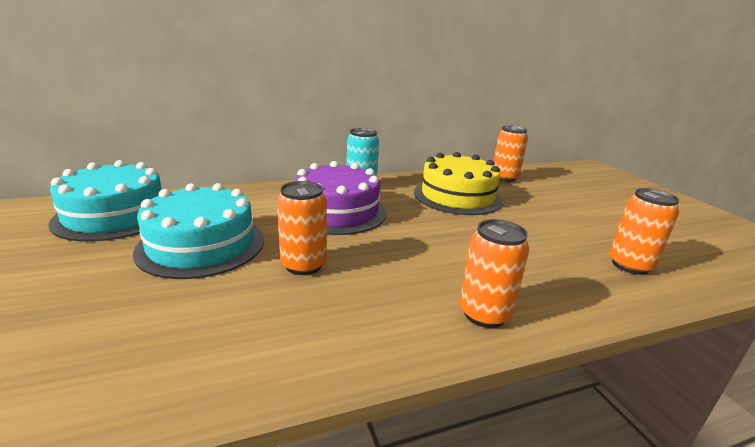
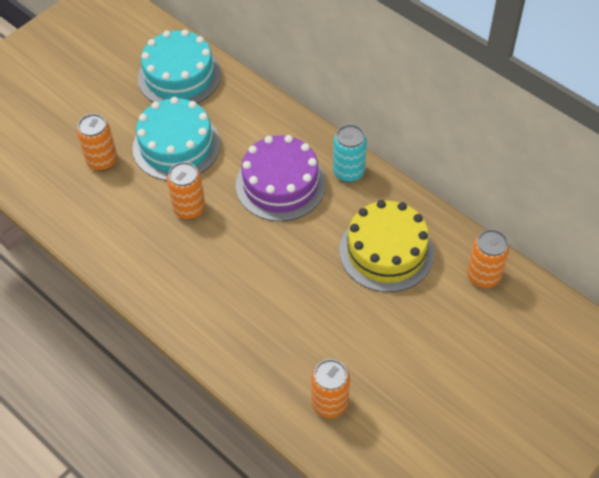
camera: 65 degrees right, 30 degrees up
(484, 314) = (197, 321): orange can -> orange can (102, 161)

